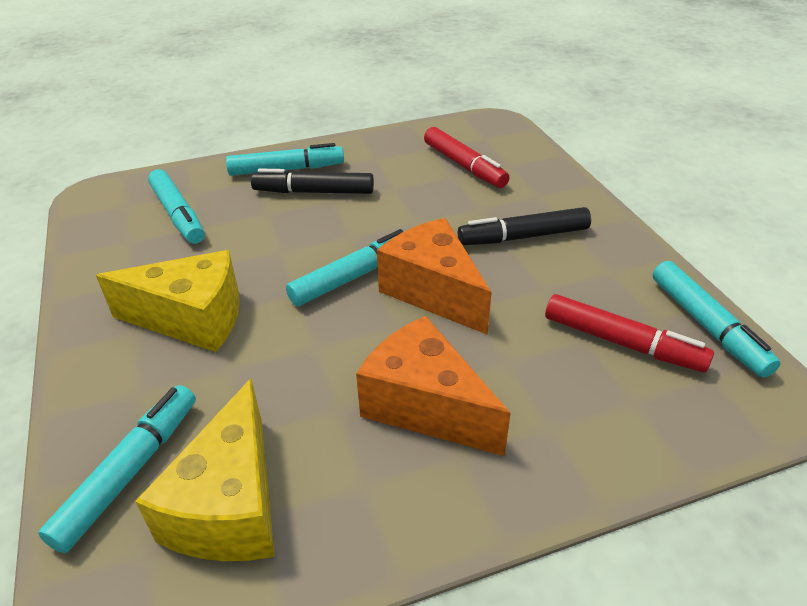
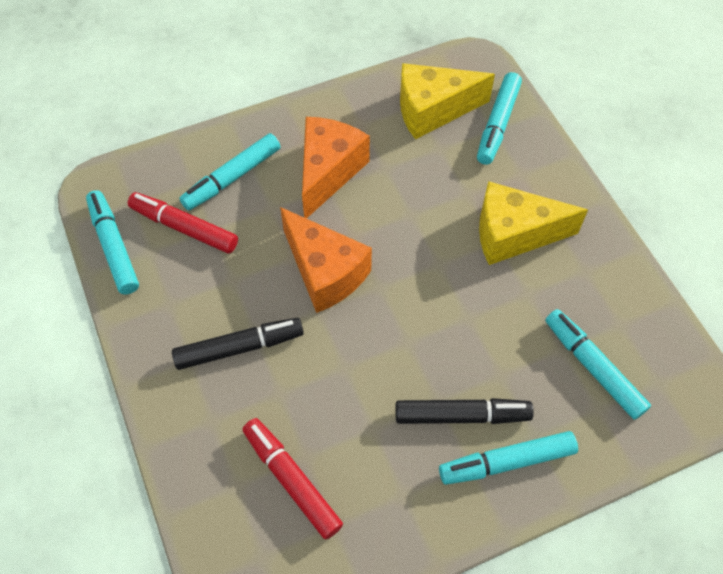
camera: 175 degrees right, 20 degrees up
(230, 505) = (433, 110): yellow cheese -> yellow cheese turned 105 degrees counterclockwise
(353, 276) = (395, 287): turquoise marker -> turquoise marker (232, 178)
(425, 406) = (328, 172): orange cheese -> orange cheese turned 105 degrees counterclockwise

